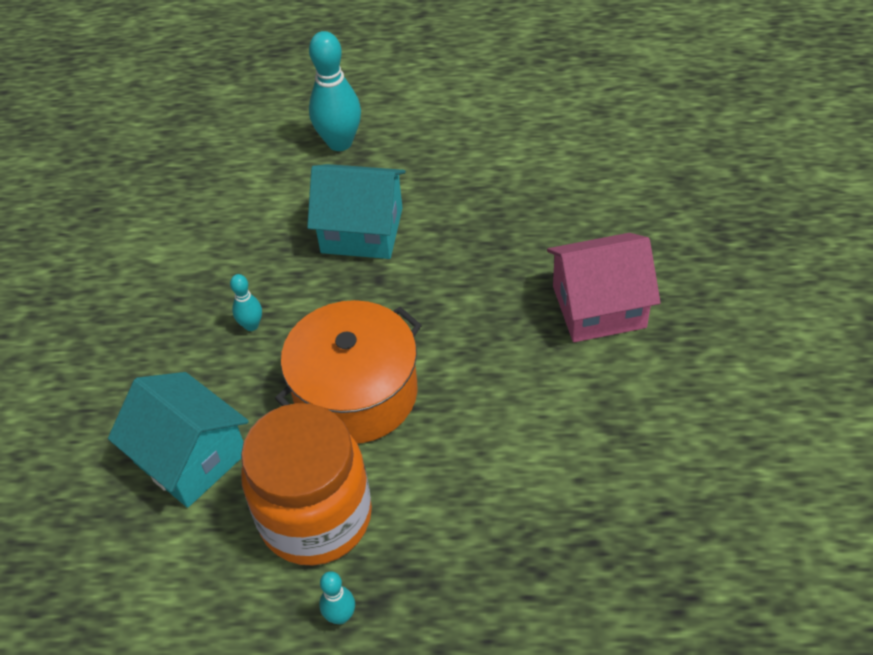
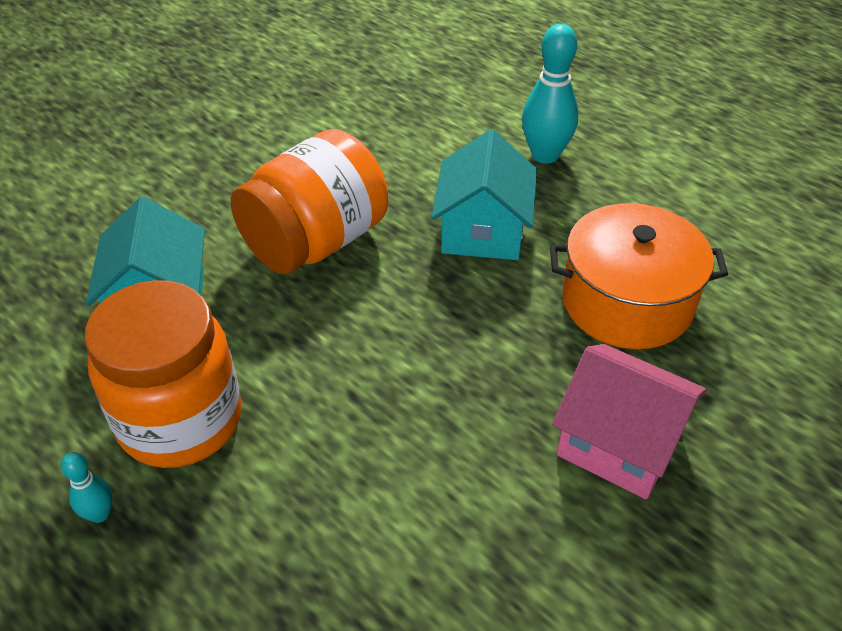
camera: 40 degrees right, 5 degrees down
(251, 325) = (316, 242): turquoise bowling pin -> orange jar
(356, 393) = (326, 350): orange pot -> orange pot (627, 302)
(362, 230) = (483, 231): turquoise house -> turquoise house turned 45 degrees clockwise

